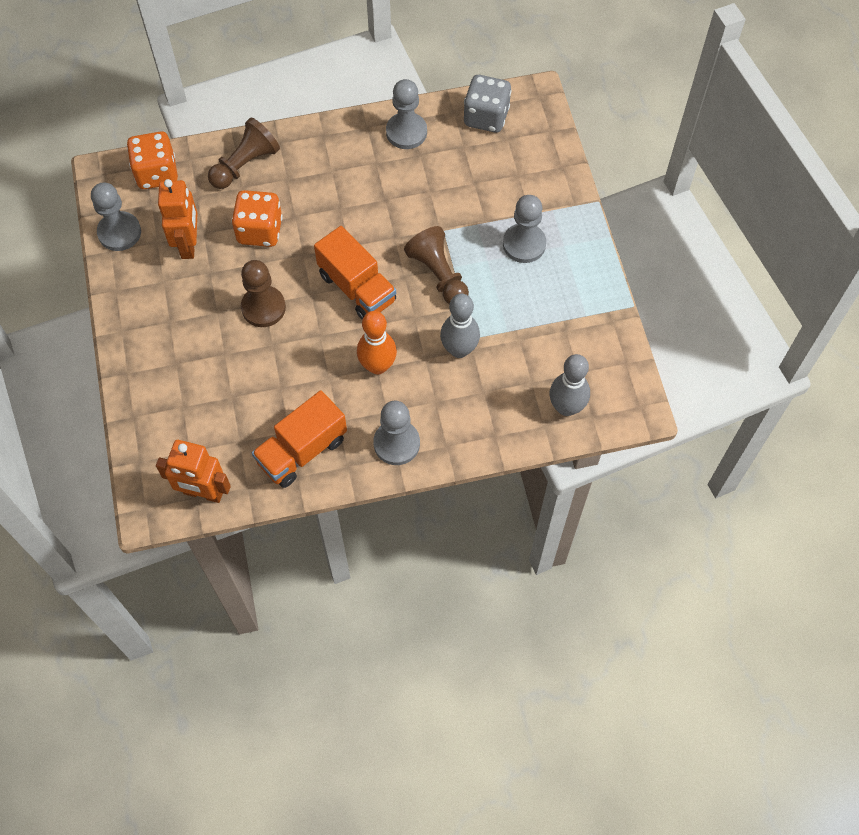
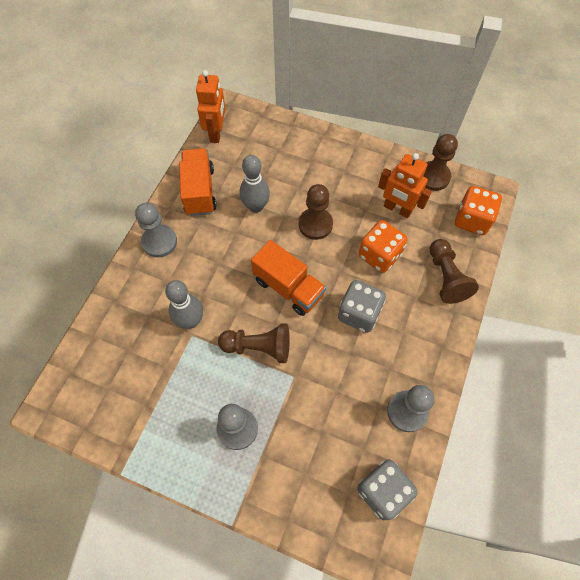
camera: 125 degrees right, 0 degrees up
(119, 232) = (433, 177): grey pawn -> brown pawn
(203, 493) = (216, 133): orange robot -> orange robot turned 135 degrees clockwise
(340, 214) = (359, 313): none -> grey dice
(357, 288) = (288, 287): orange truck -> orange truck turned 135 degrees counterclockwise
(377, 366) = (220, 264): orange bowling pin -> none
(566, 407) = (91, 360): grey bowling pin -> grey bowling pin (256, 206)

